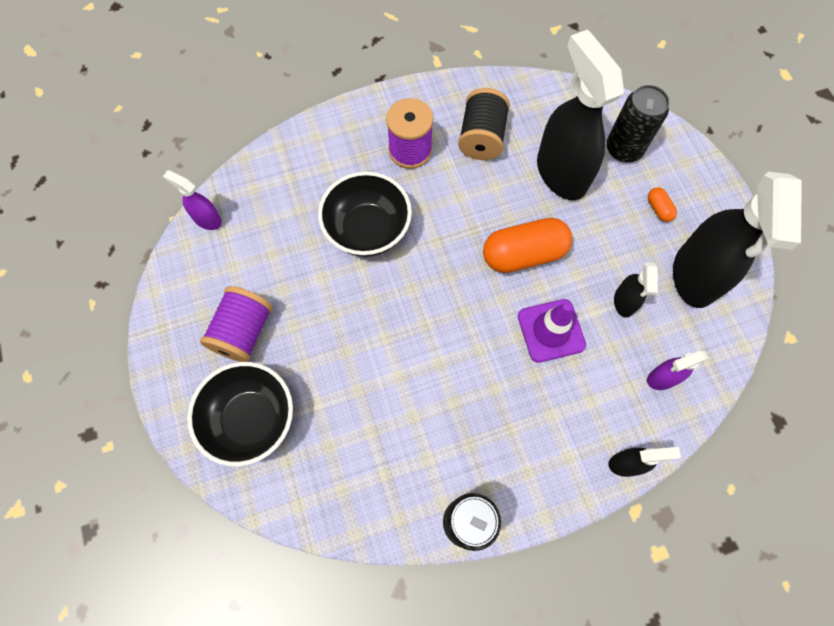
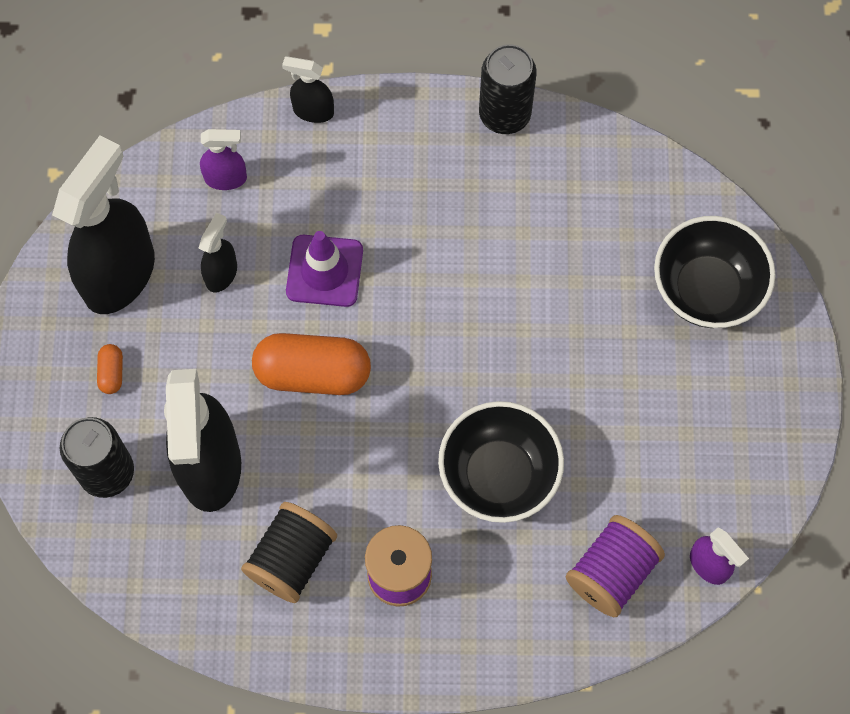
camera: 160 degrees left, 0 degrees up
(243, 332) = (693, 394): purple spool -> purple spool (611, 573)

